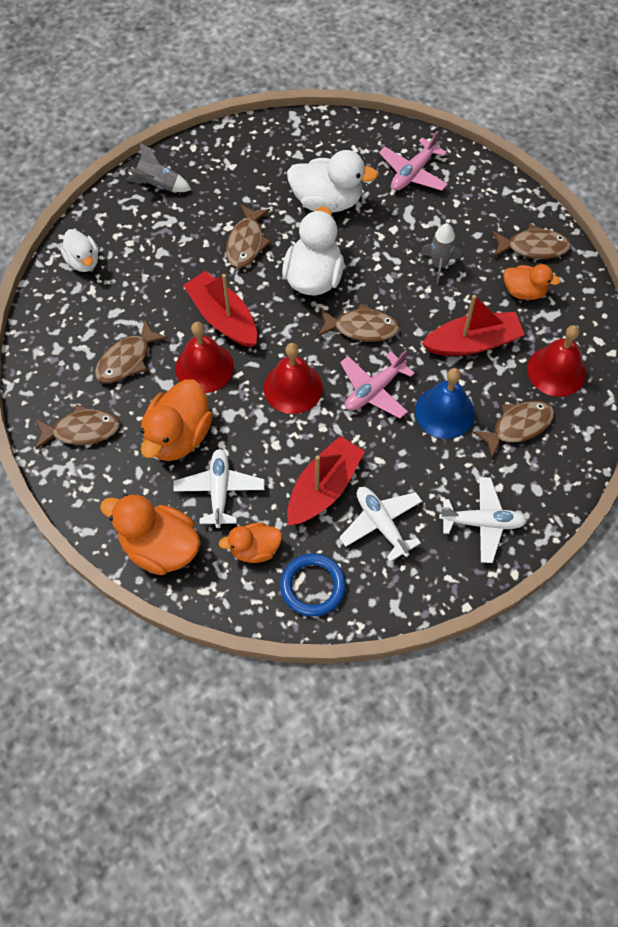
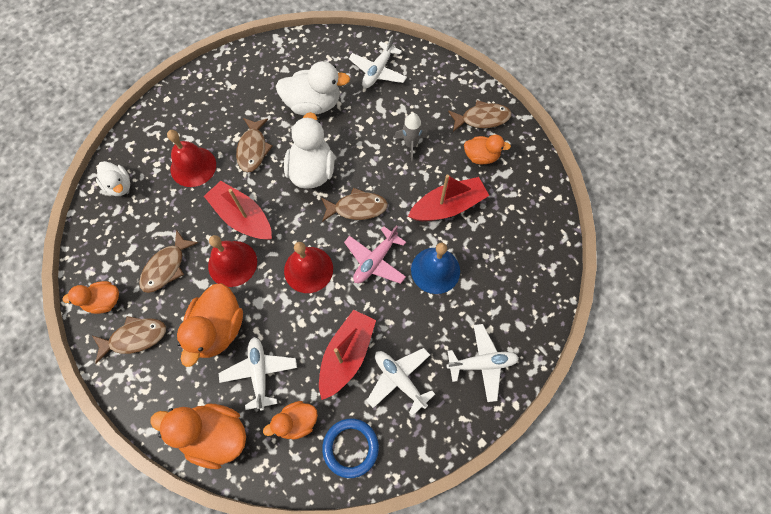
camera: 10 degrees left, 5 degrees up
(51, 386) = (104, 301): none -> orange duck
(158, 184) = (174, 110): grey rocket -> none
(413, 173) = (378, 71): pink plane -> white plane
(518, 426) = (496, 273): brown fish -> none
(556, 371) = (518, 220): red bell -> red bell (193, 166)

